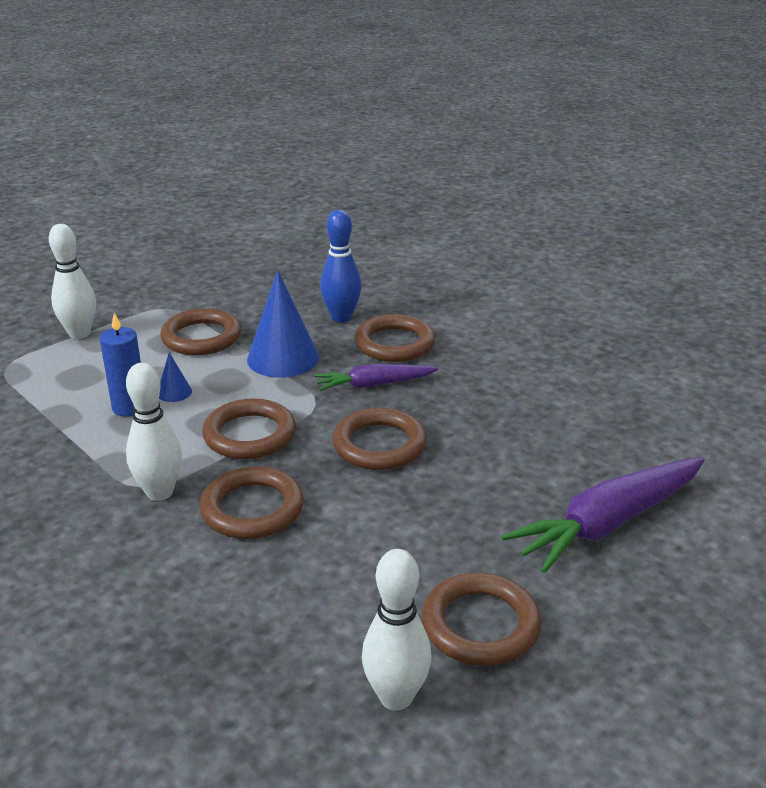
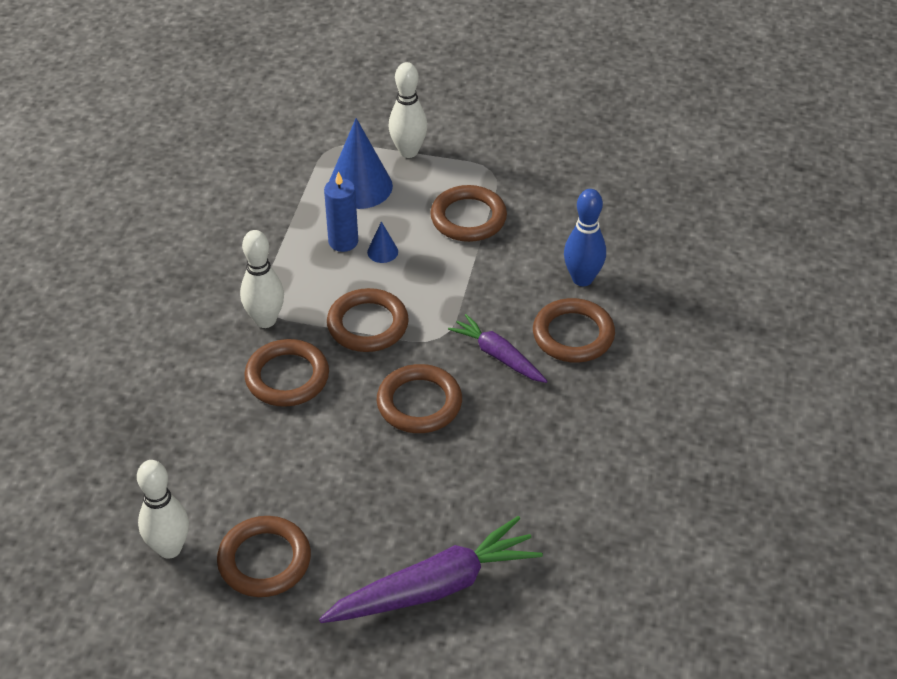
camera: 55 degrees right, 15 degrees up
(283, 358) = (484, 281): blue cone -> blue cone (360, 186)
(608, 524) = (435, 587): purple carrot -> purple carrot turned 135 degrees clockwise

